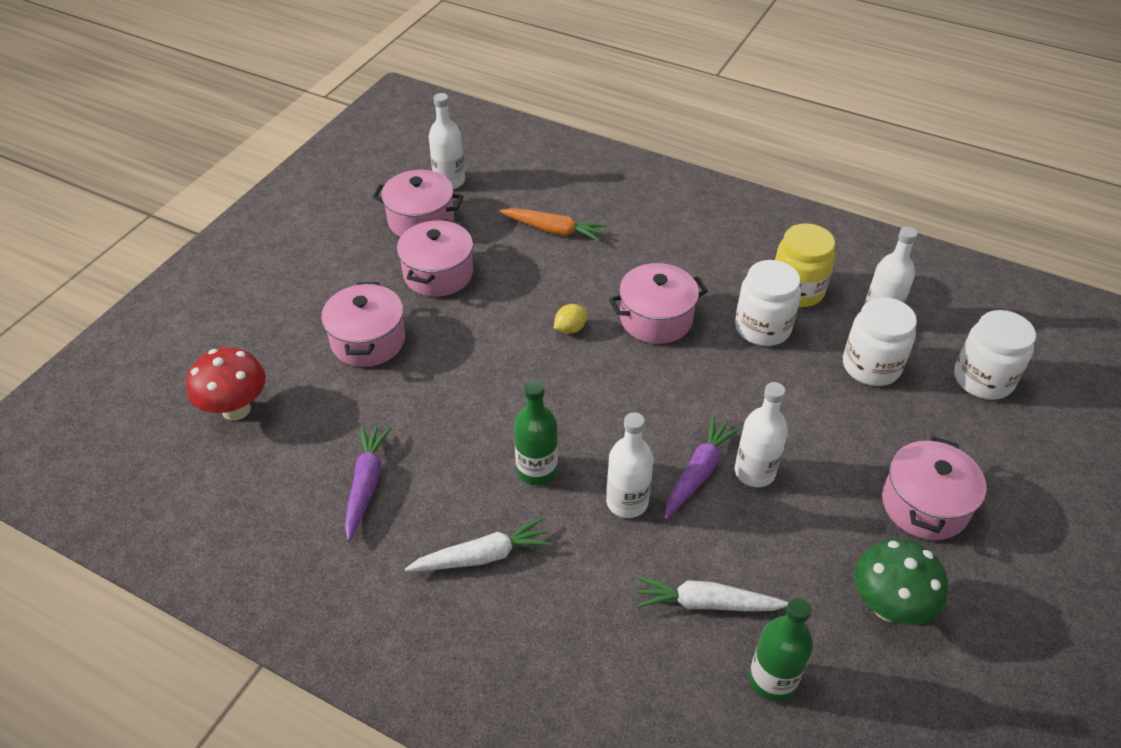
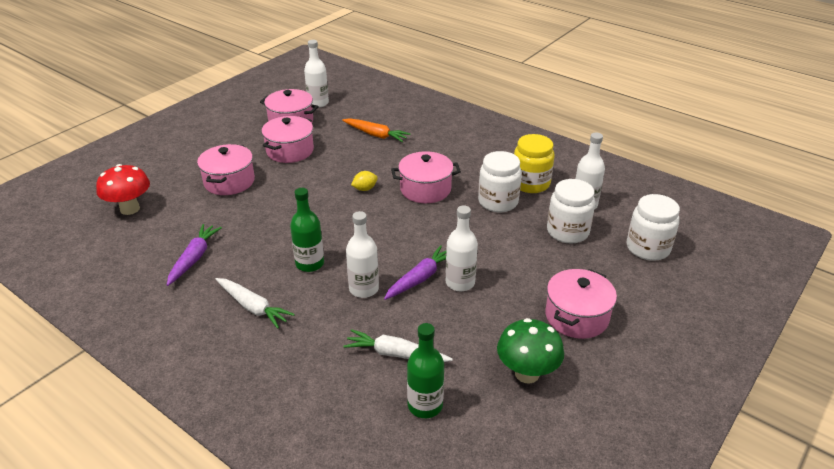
camera: 10 degrees right, 10 degrees down
(482, 556) = (253, 307): white carrot -> white carrot turned 45 degrees clockwise

